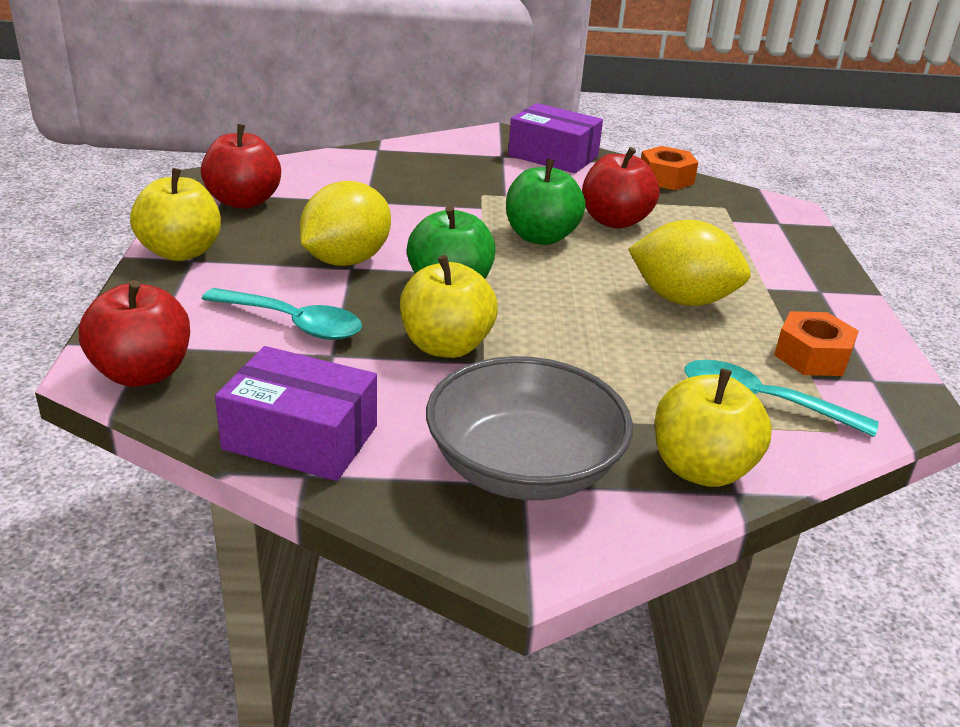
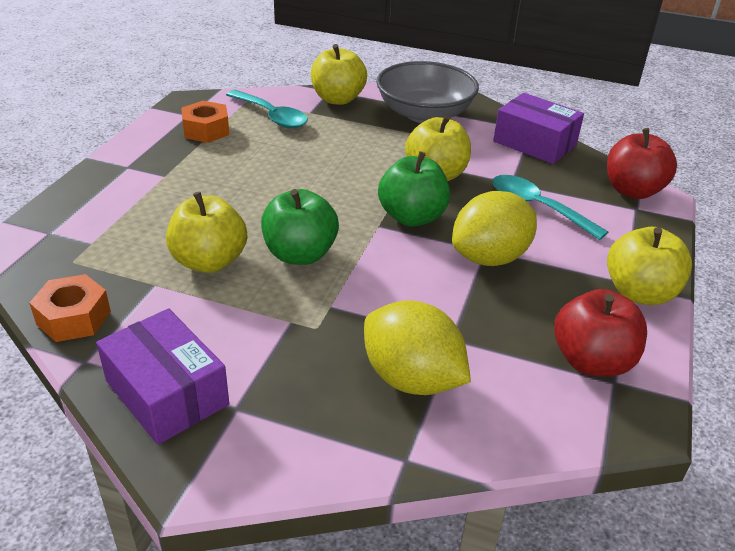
camera: 160 degrees left, 5 degrees up
(615, 221) = (209, 261): red apple -> yellow apple
(682, 299) = (242, 177): yellow lemon -> yellow lemon (411, 379)

